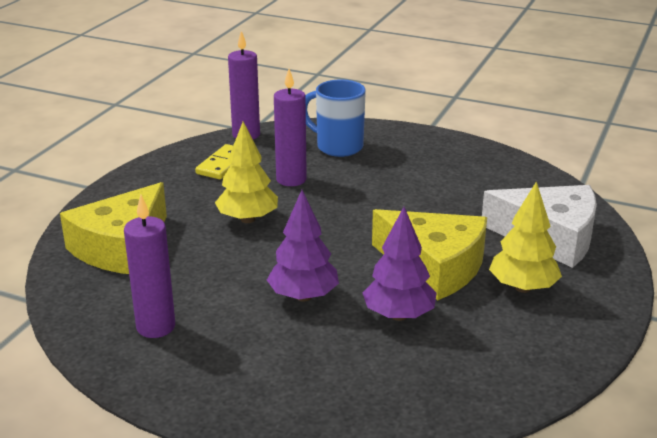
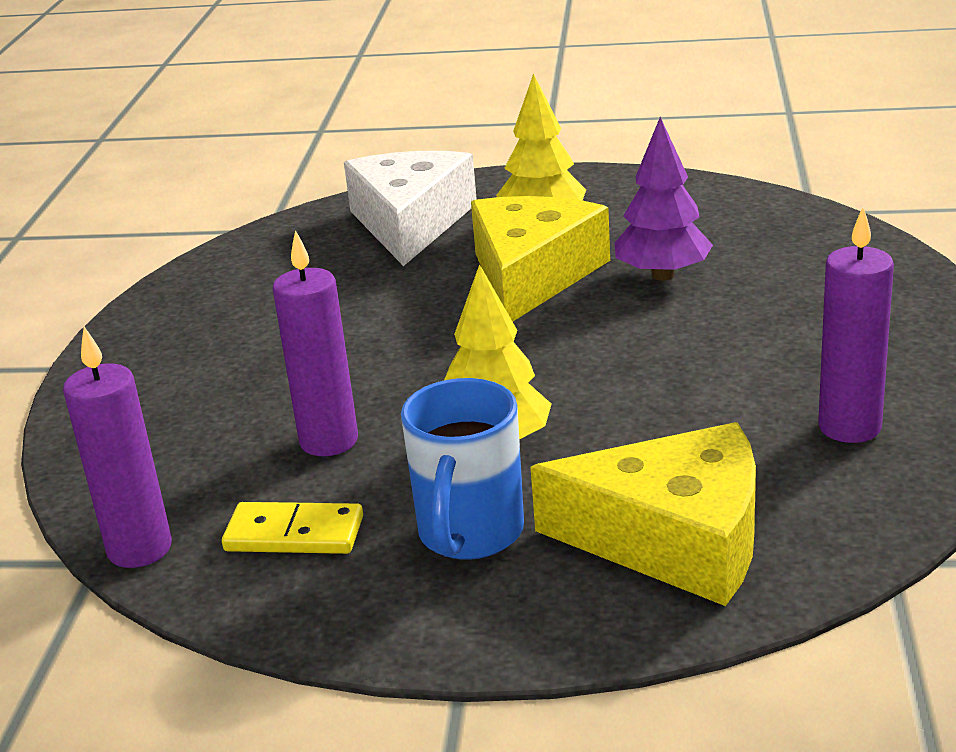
camera: 105 degrees left, 0 degrees up
(303, 296) = (676, 341): purple tree -> none
(338, 147) = (174, 428): blue mug -> blue mug (470, 534)

